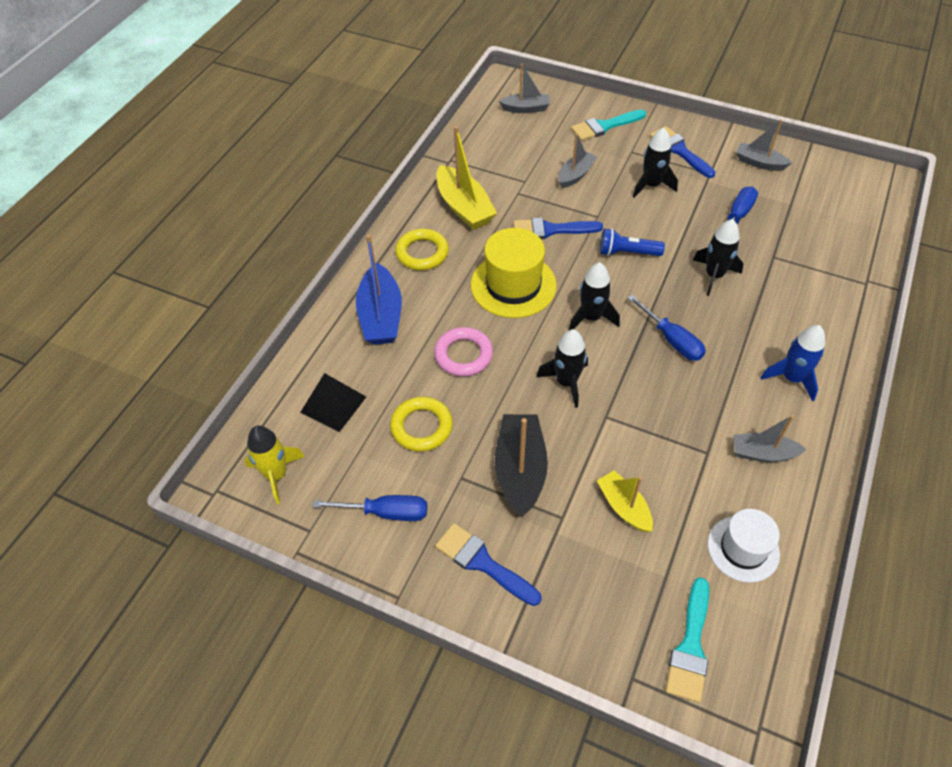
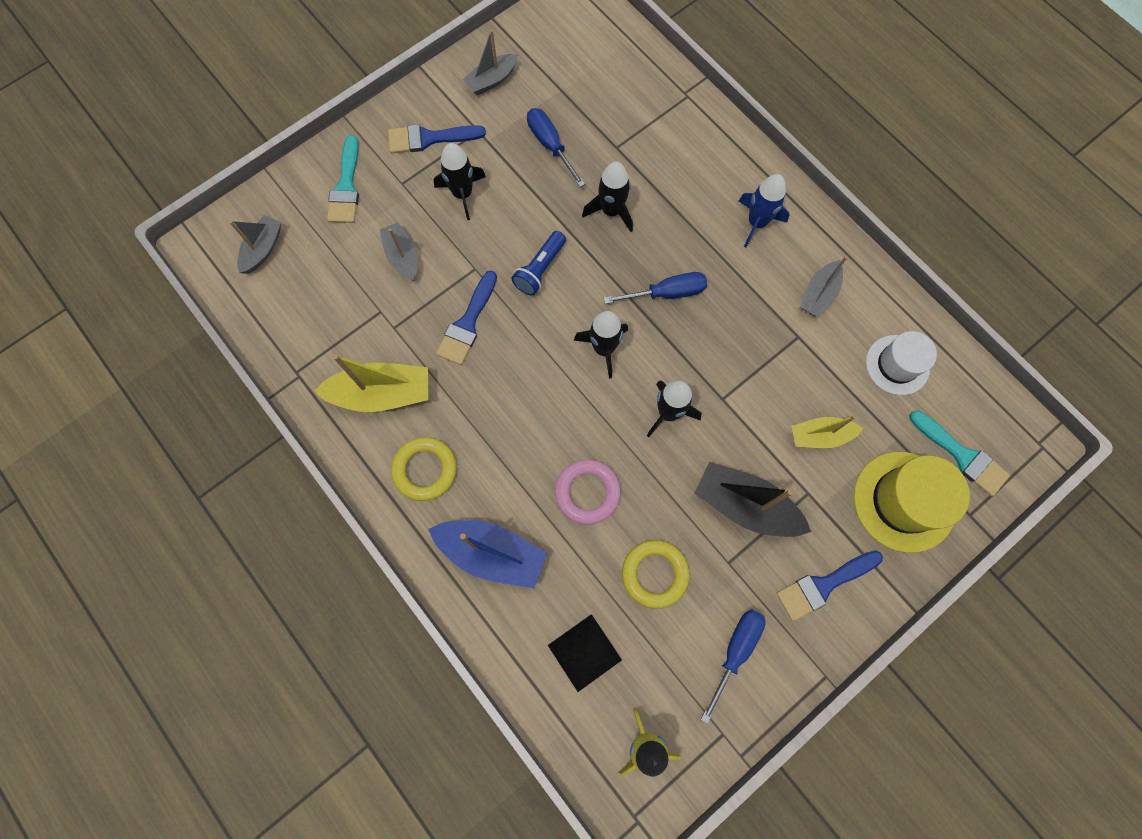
camera: 65 degrees left, 20 degrees up
(513, 285) = (522, 399): yellow hat -> yellow hat (904, 501)

